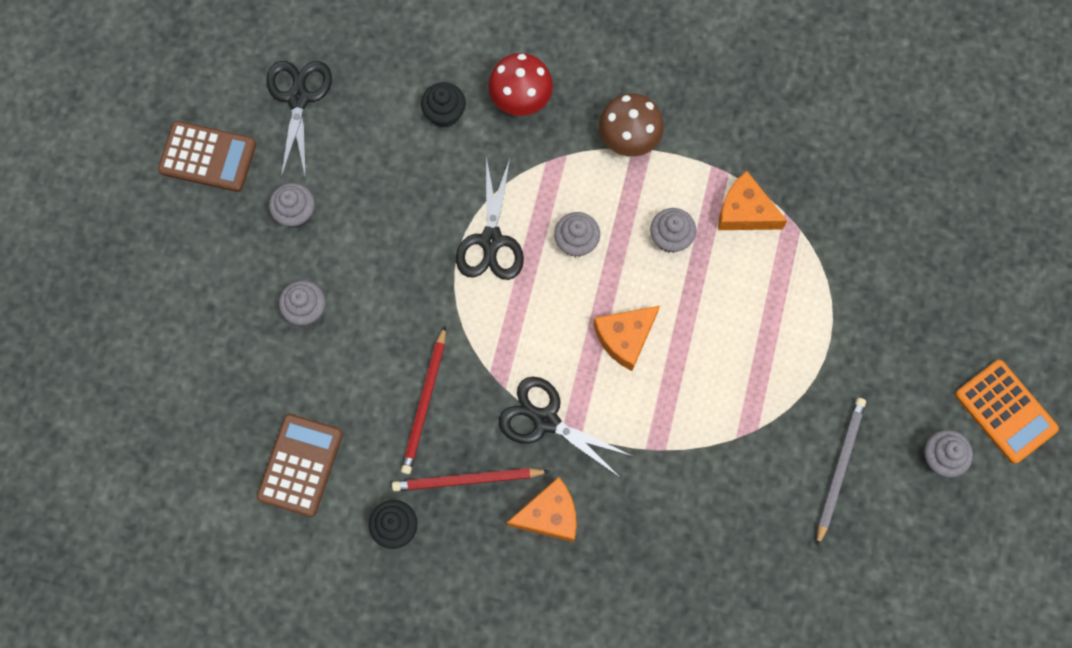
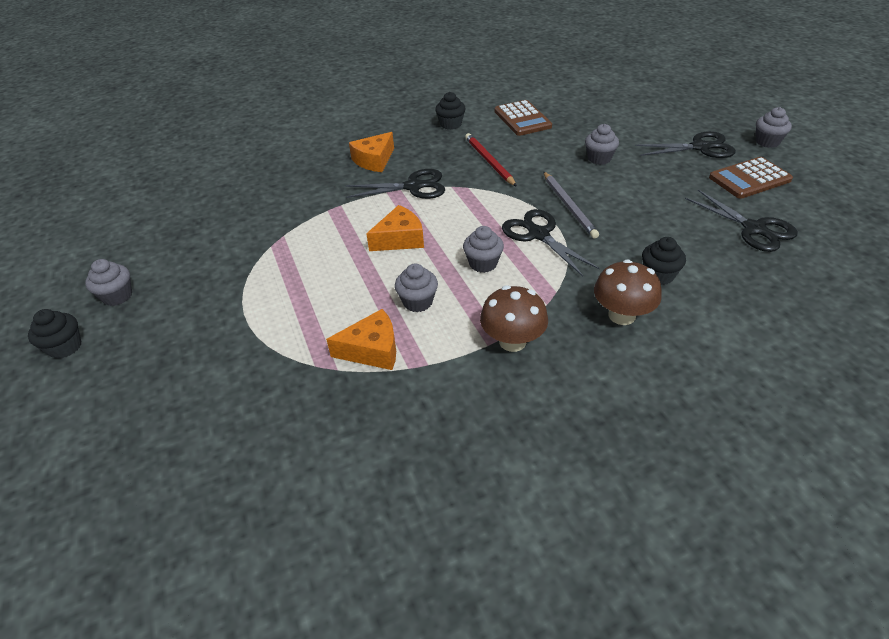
camera: 145 degrees right, 30 degrees down
(183, 241) = (700, 147): none -> black scissors
(296, 213) = (665, 185): grey cupcake -> grey cupcake (767, 142)
(468, 480) = (432, 151): red pencil -> none
(521, 99) = (622, 315): red mushroom -> brown mushroom
(625, 337) = (400, 239): orange cheese -> orange cheese turned 45 degrees clockwise
(839, 469) = (198, 255): grey pencil -> grey pencil (569, 206)
(1005, 411) = (65, 347): orange calculator -> black cupcake

